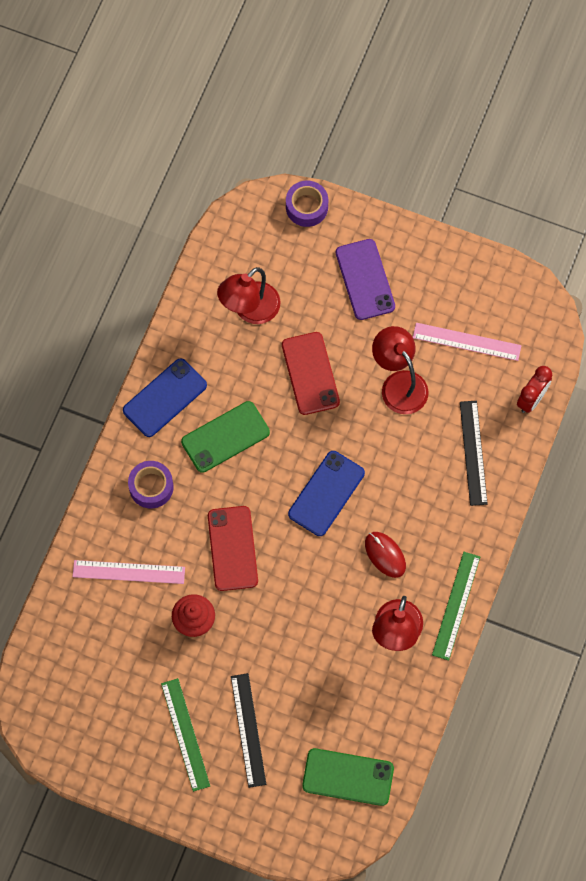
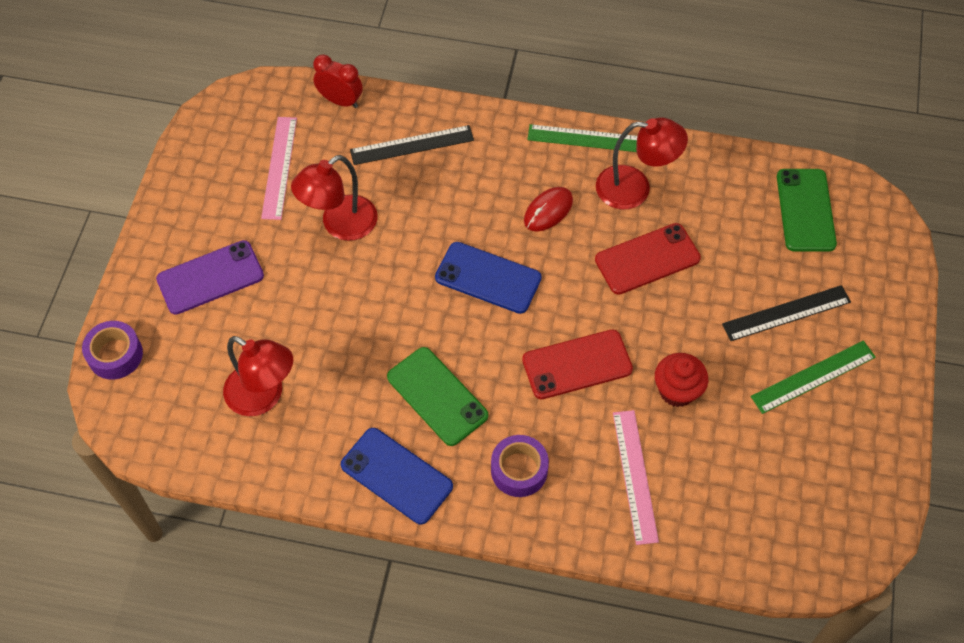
camera: 100 degrees left, 10 degrees down
(310, 373) = (340, 317): red phone -> red phone (647, 259)

